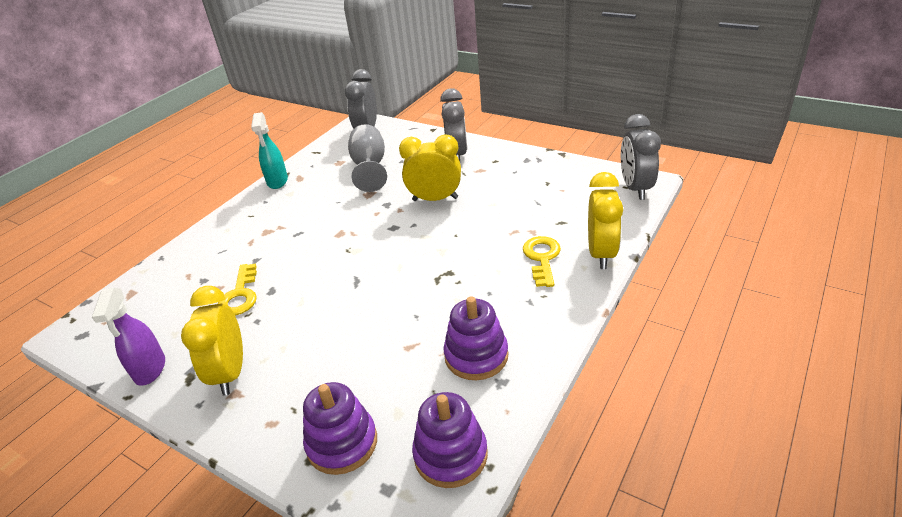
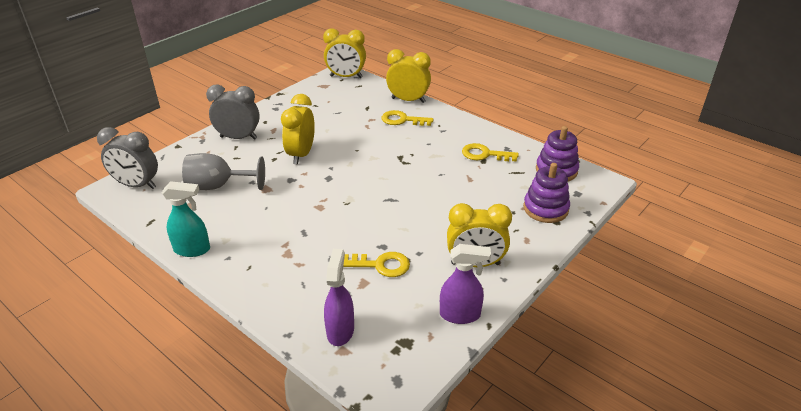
camera: 85 degrees left, 0 degrees up
(155, 286) = (340, 330): none -> purple spray bottle
(476, 356) = (484, 154): purple stacking toy -> yellow key
(635, 188) = (346, 77): grey clock -> yellow clock

